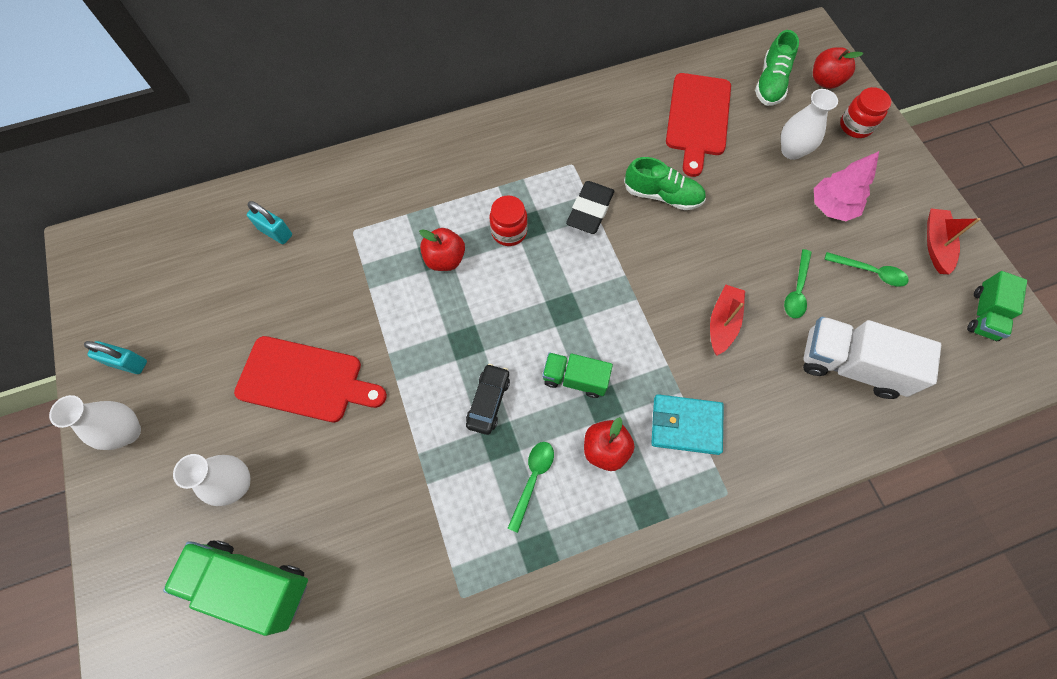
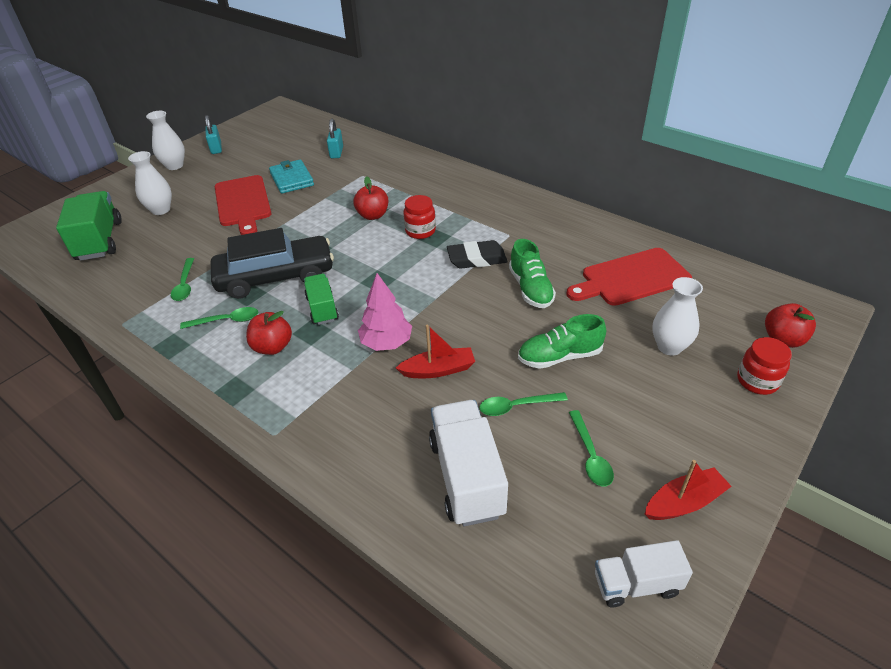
camera: 60 degrees right, 25 degrees down
(434, 503) = (185, 285): none -> green spoon
(488, 401) = (276, 277): black car -> black car, size x2.09
(685, 425) = (322, 384): turquoise wallet -> turquoise wallet (292, 179)
(770, 83) = (729, 305): green shoe -> green shoe (559, 356)
(831, 207) = (637, 398): pink tree -> pink tree (386, 343)
(984, 314) = (636, 584): green truck -> white truck

